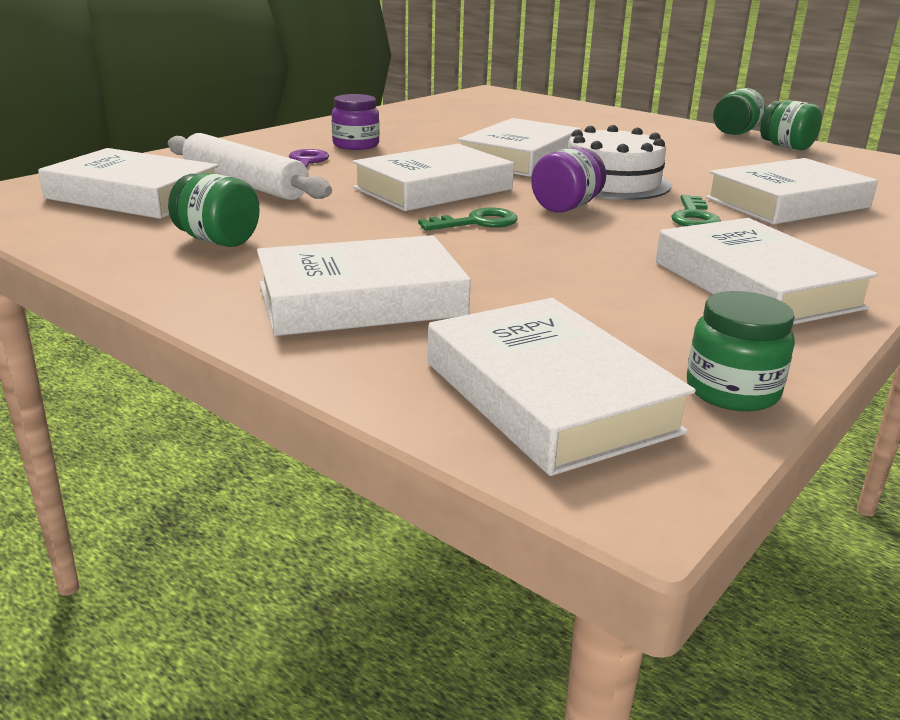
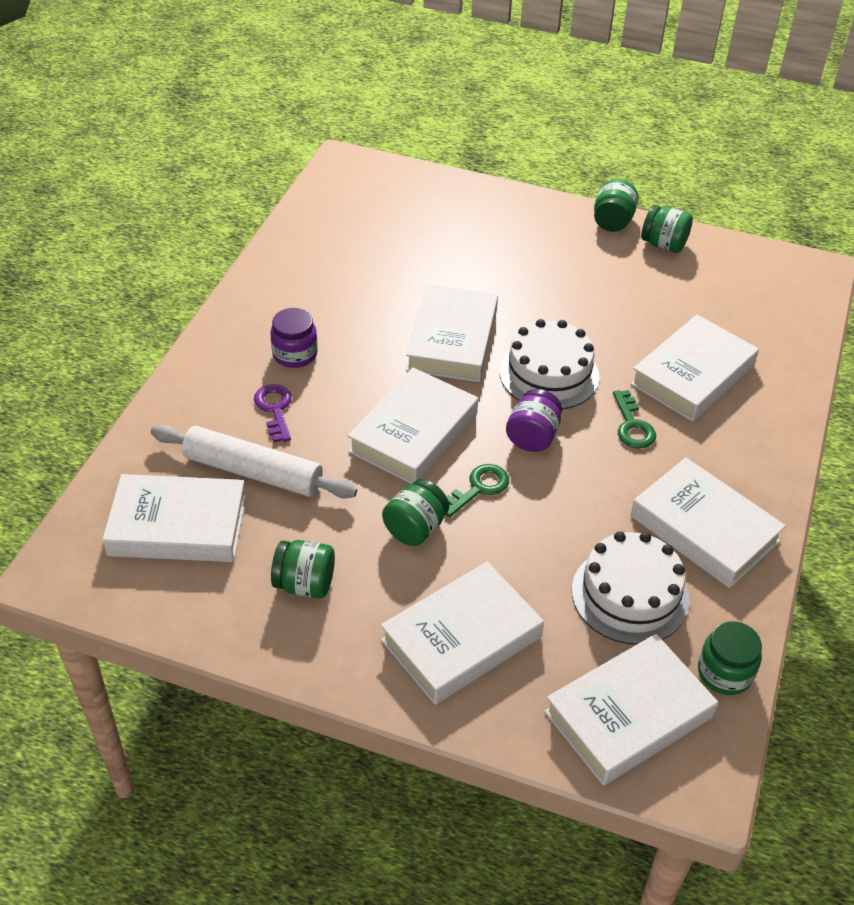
camera: 20 degrees left, 20 degrees up
(379, 231) = (415, 528): none -> green jar
(548, 396) = (628, 714): white book -> white book turned 75 degrees counterclockwise
(618, 309) = (630, 595): none -> white cake

